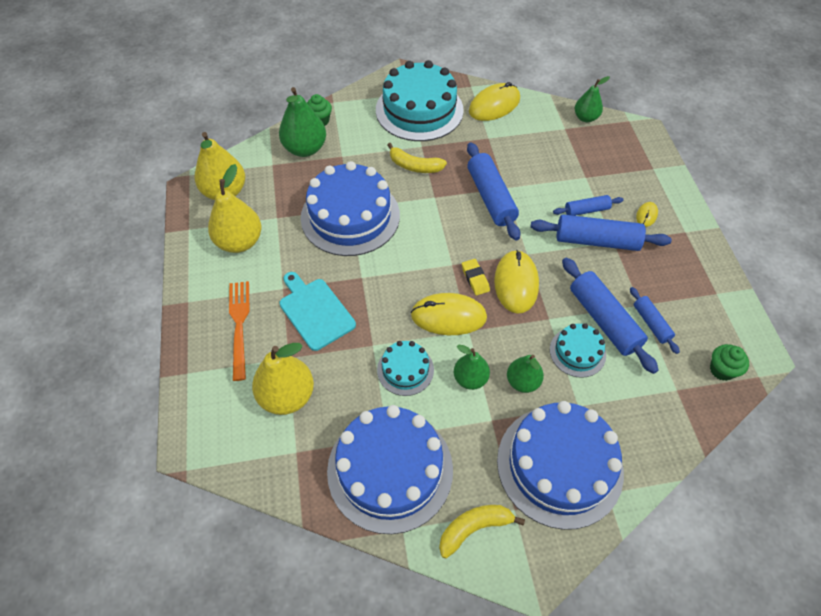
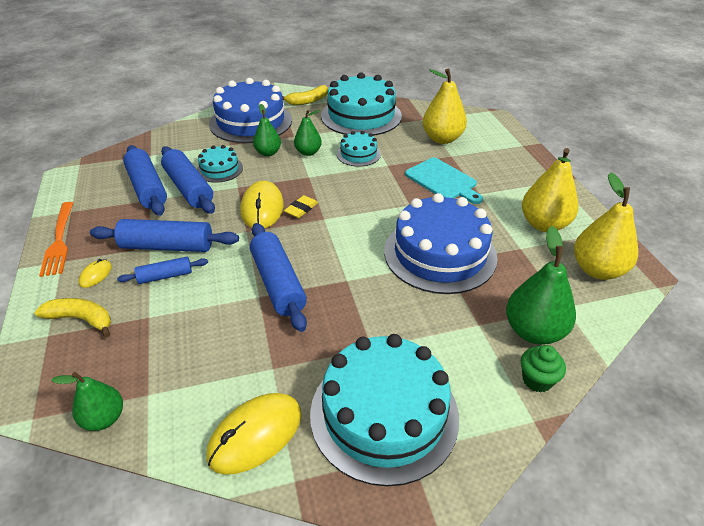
camera: 175 degrees right, 15 degrees down
(239, 324) = (502, 170): orange fork -> orange fork (59, 241)
(390, 469) = (361, 116): blue cake -> turquoise cake
(414, 166) = (376, 316): yellow banana -> yellow banana (81, 319)
(448, 316) = (326, 183): yellow mouse -> none
(475, 279) = (301, 209): yellow eraser -> yellow eraser turned 60 degrees clockwise
(651, 323) = (147, 188): blue rolling pin -> blue rolling pin, size x1.80
(722, 370) = (106, 166): green cupcake -> none

